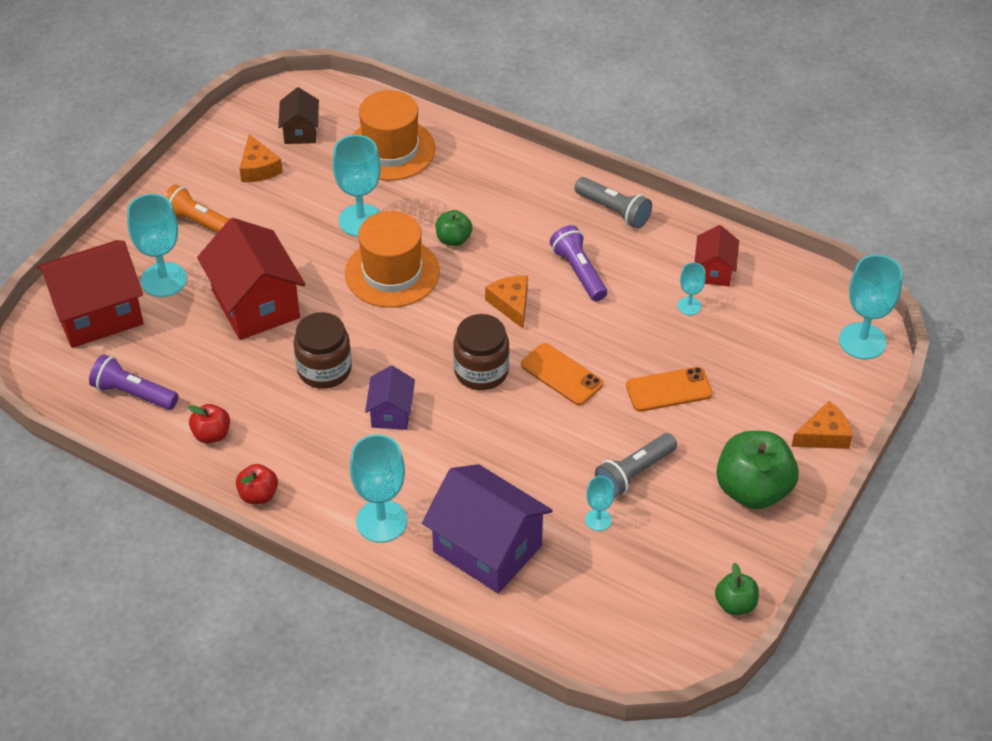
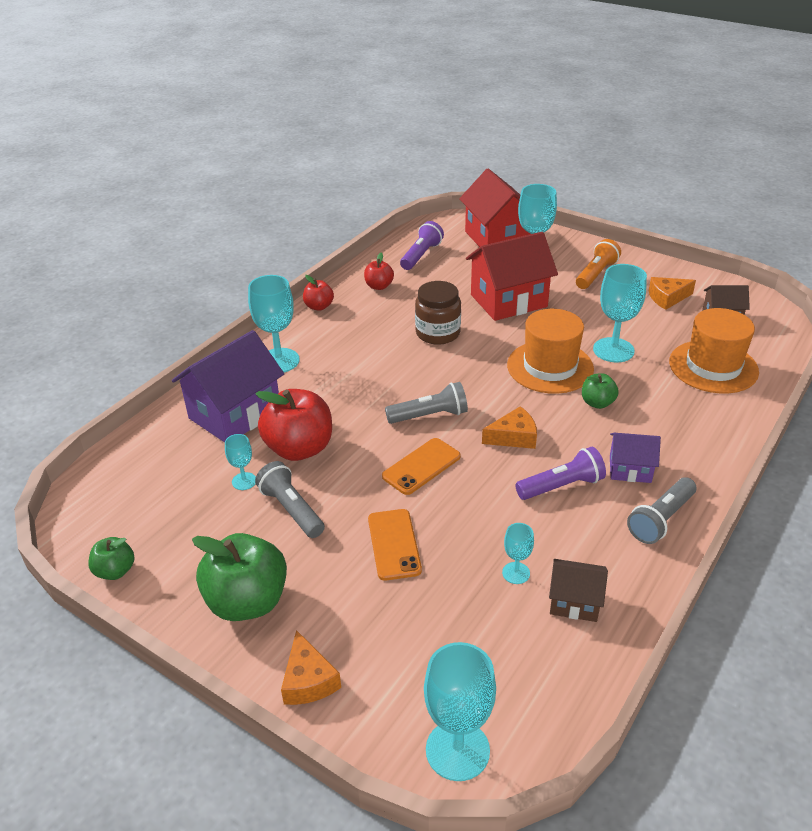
camera: 95 degrees right, 10 degrees down
(391, 413) = (388, 366): purple house -> purple house (630, 469)
(481, 371) = (429, 416): brown jar -> grey flashlight
(542, 479) = (299, 448): none -> red apple
(714, 271) = (574, 602): red house -> brown house

